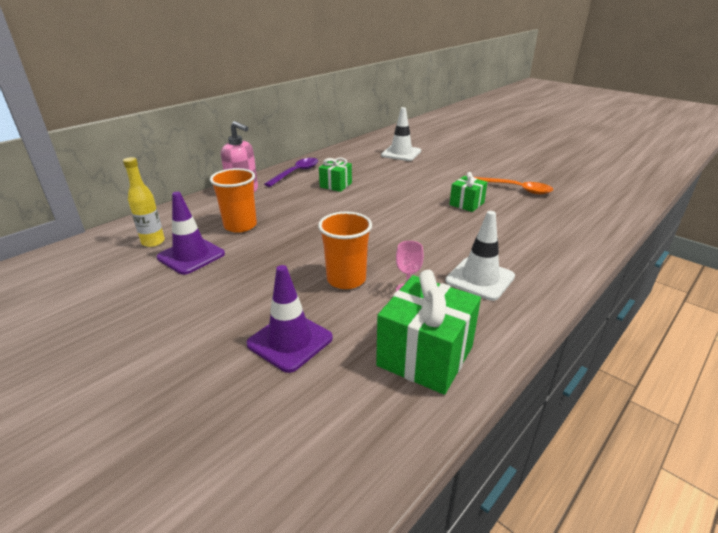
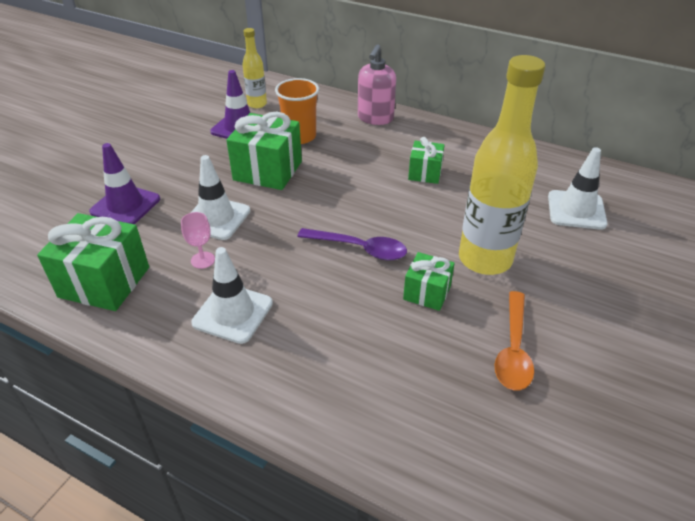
camera: 75 degrees right, 10 degrees up
(285, 246) = (268, 170): none -> green gift
(296, 173) = (443, 138): purple spoon -> purple spoon (359, 248)
(346, 279) = (216, 218): orange cup -> white traffic cone
(438, 183) = (485, 259): none -> yellow bottle

